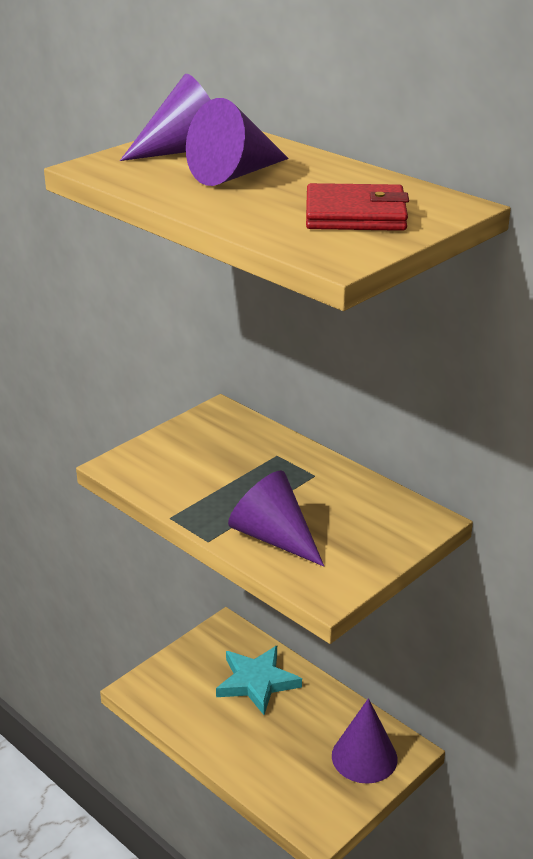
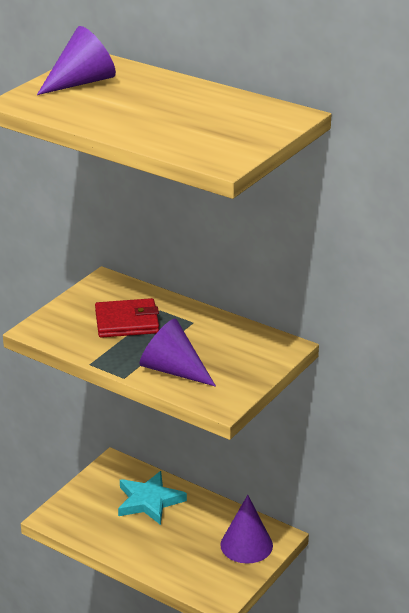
camera: 10 degrees left, 0 degrees up
(235, 174) = (127, 100): purple cone -> none
(355, 214) = (225, 127): red wallet -> red wallet (127, 322)

